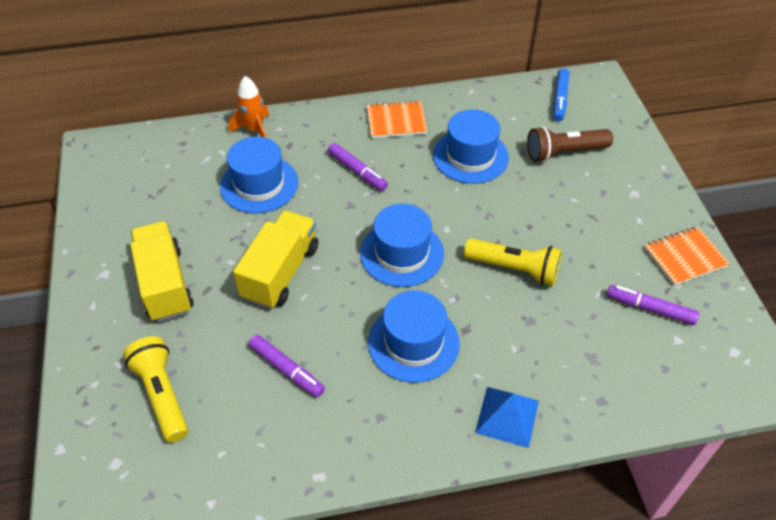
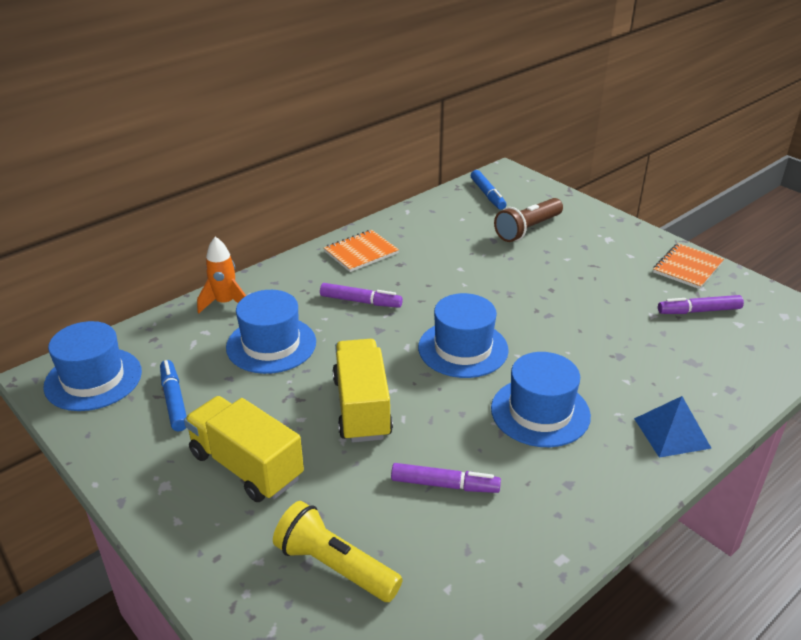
camera: 30 degrees left, 15 degrees down
(158, 205) = (174, 400): none -> blue marker
(470, 156) = (453, 257): blue hat -> blue hat (93, 379)
(514, 269) = (569, 323): yellow flashlight -> none

